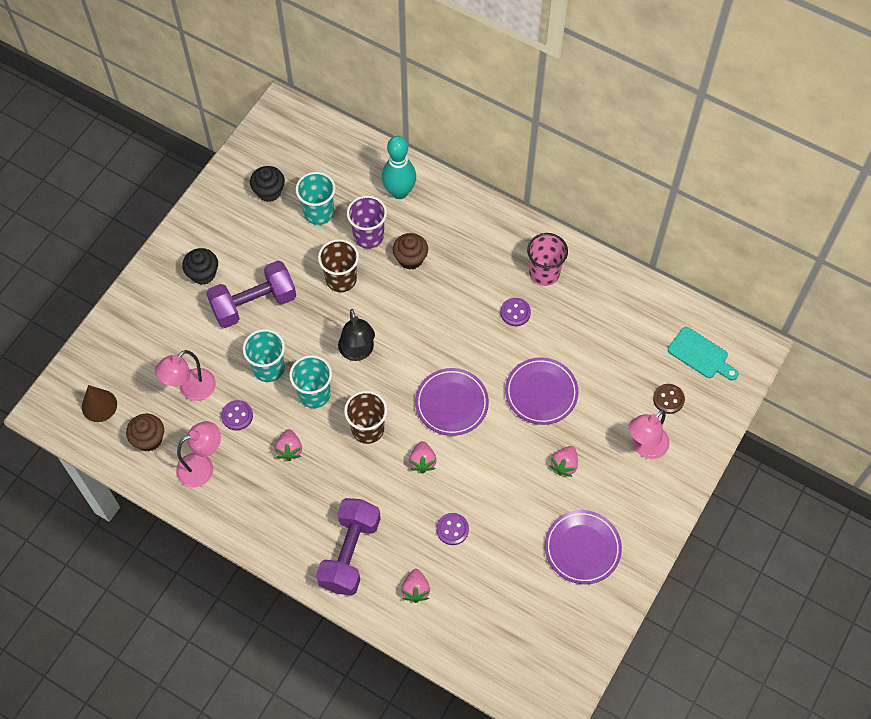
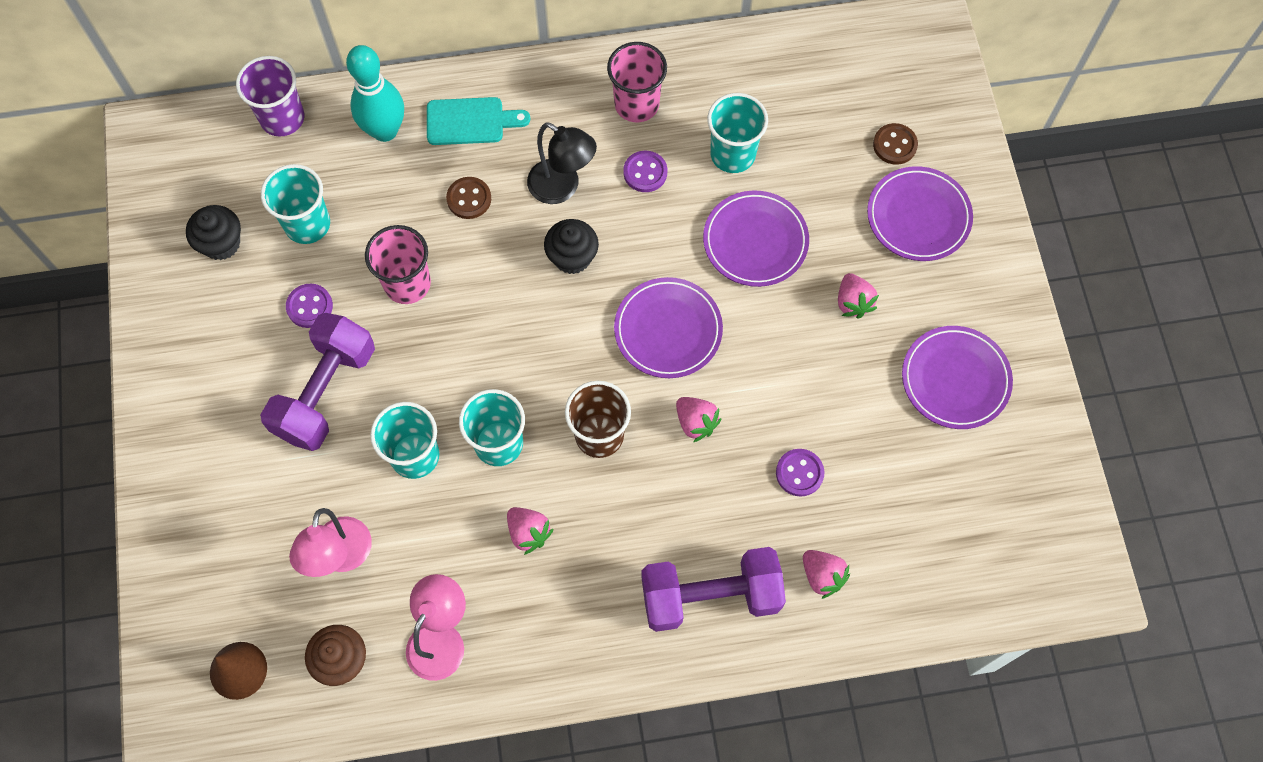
camera: 40 degrees left, 5 degrees up
(203, 274) = (227, 404): black cupcake -> black cupcake (572, 257)
(237, 416) = (428, 543): purple button -> purple button (309, 306)
(341, 279) = (407, 283): brown cup -> pink cup
(350, 553) = (710, 596): purple dumbbell -> purple dumbbell turned 75 degrees counterclockwise
(357, 352) = (505, 354): black lamp -> black lamp (562, 188)
(368, 236) = (394, 208): purple cup -> purple cup (282, 118)
(410, 259) = (469, 199): brown cupcake -> brown button
(572, 338) = (732, 154): none -> turquoise cup
(645, 447) = (918, 216): pink lamp -> purple plate
(700, 354) = (883, 71): turquoise cutting board -> turquoise cutting board (470, 121)

